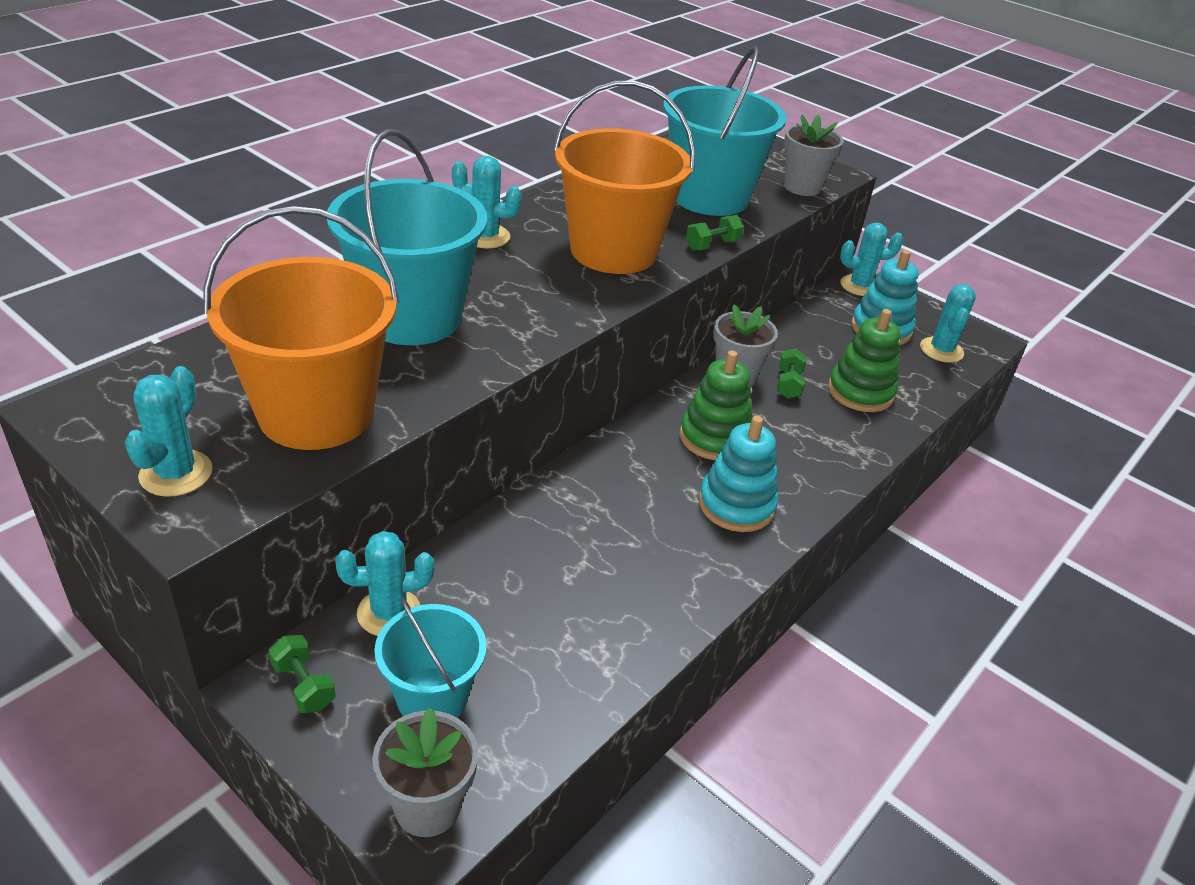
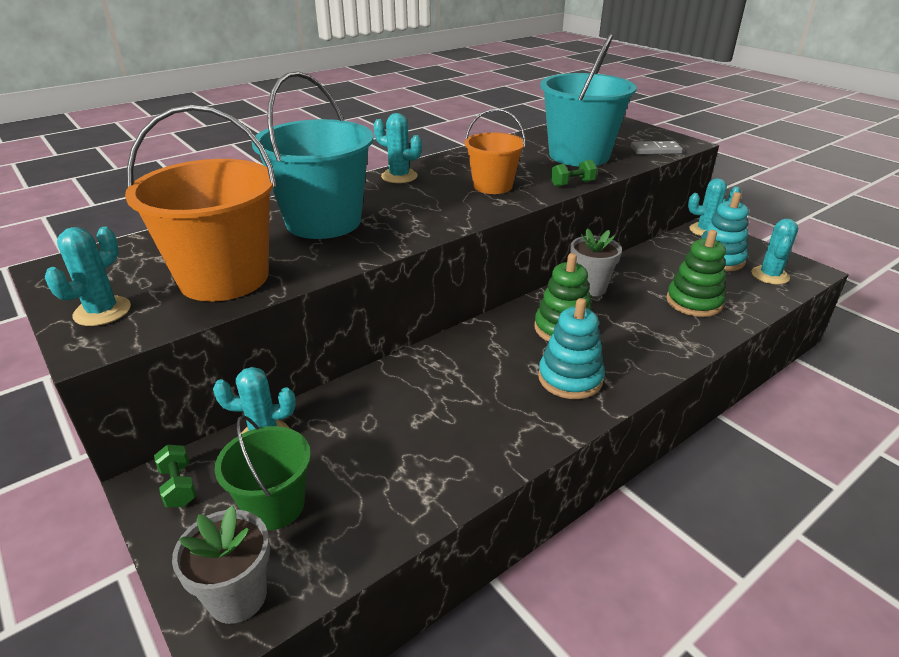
camera: 15 degrees right, 5 degrees down
(432, 697) = (274, 505): turquoise bucket -> green bucket
(613, 251) = (492, 186): orange bucket -> orange bucket, size x0.59
(788, 384) = (633, 294): green dumbbell -> none
(802, 187) = (655, 150): grey flower pot -> grey domino

